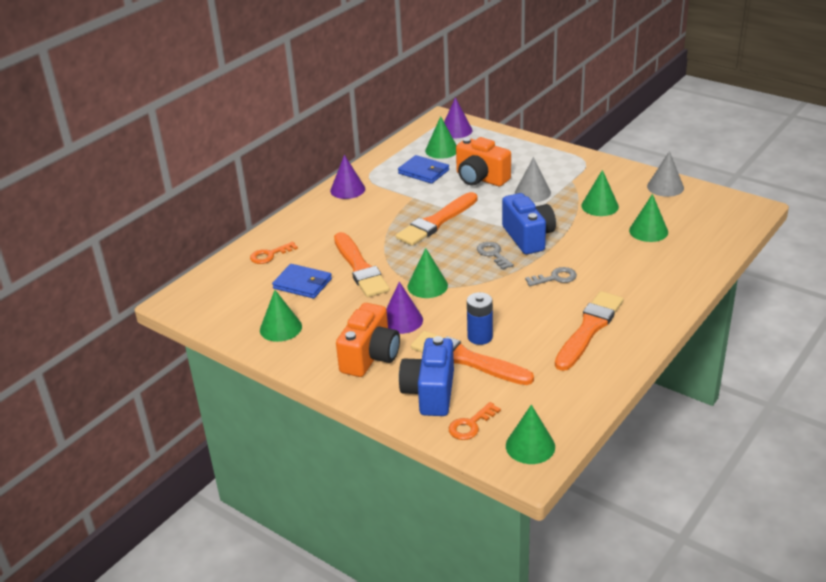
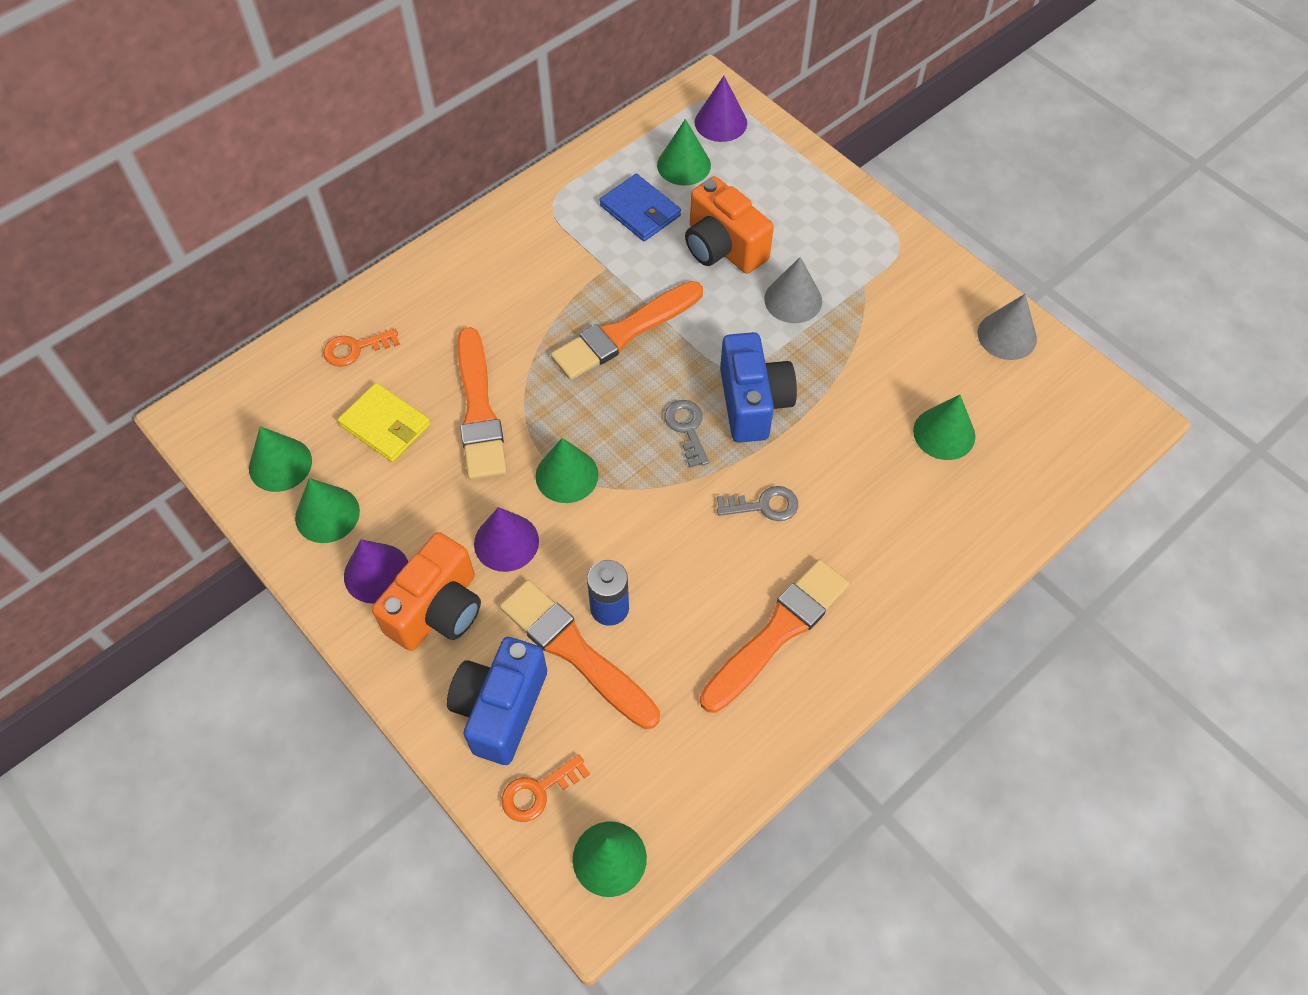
camera: 10 degrees right, 25 degrees up
(302, 284) = (385, 425): blue wallet -> yellow wallet
(347, 189) = (512, 225): purple cone -> purple cone (376, 573)
(600, 206) = (887, 356): green cone -> green cone (280, 464)

